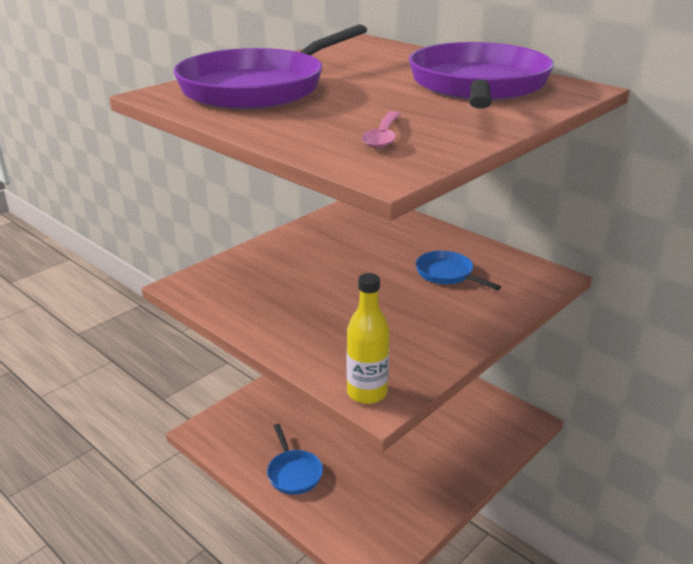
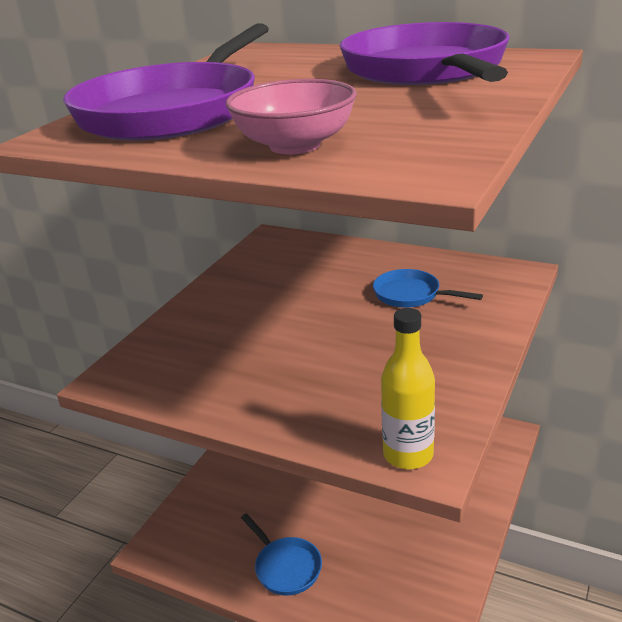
camera: 15 degrees left, 0 degrees up
(316, 132) = (295, 145): none -> pink bowl
(383, 136) = (381, 136): pink spoon -> none

